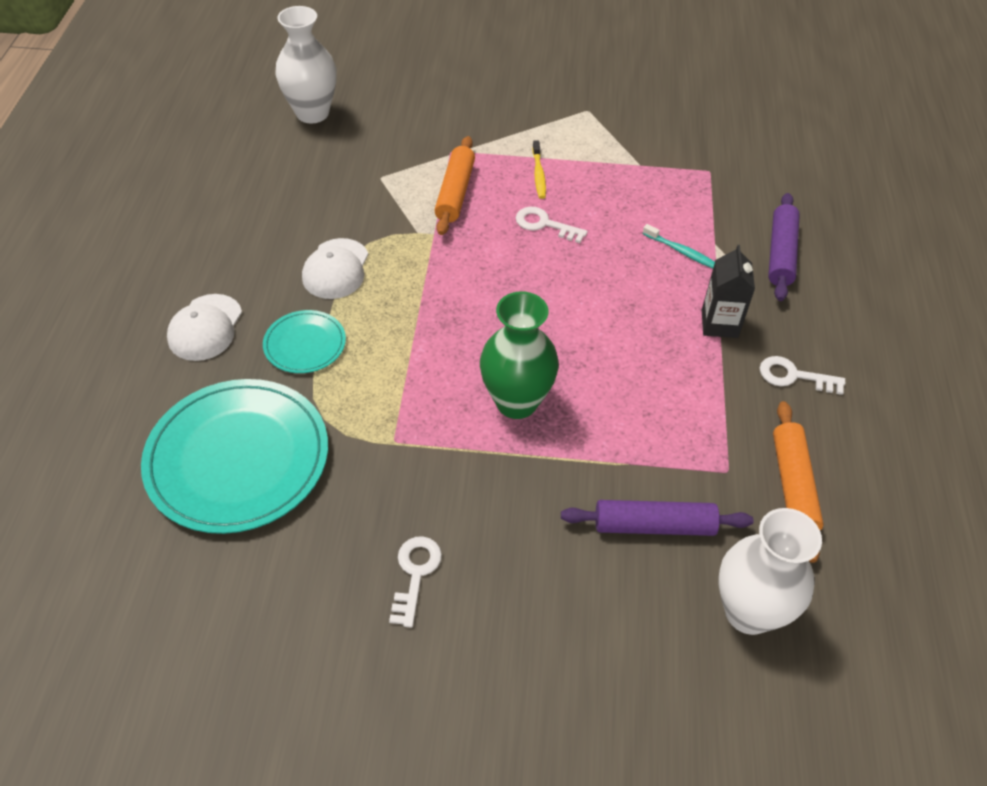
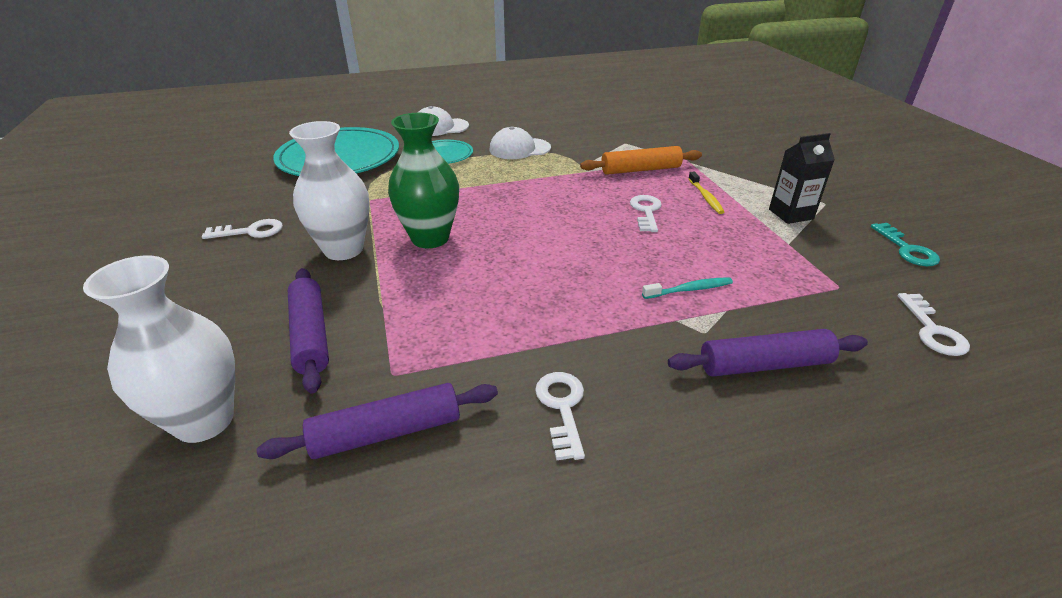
camera: 70 degrees right, 15 degrees down
(312, 113) = (662, 111): white vase -> white vase (343, 249)
(539, 174) = (705, 197): yellow toothbrush -> yellow toothbrush turned 75 degrees counterclockwise
(676, 110) = (906, 249): none -> turquoise key
(681, 251) = (689, 289): turquoise toothbrush -> turquoise toothbrush turned 120 degrees counterclockwise
(719, 324) = (604, 333): black carton -> black carton (791, 214)
(771, 157) = (932, 330): none -> white key
(792, 485) = (386, 432): orange rolling pin -> purple rolling pin

